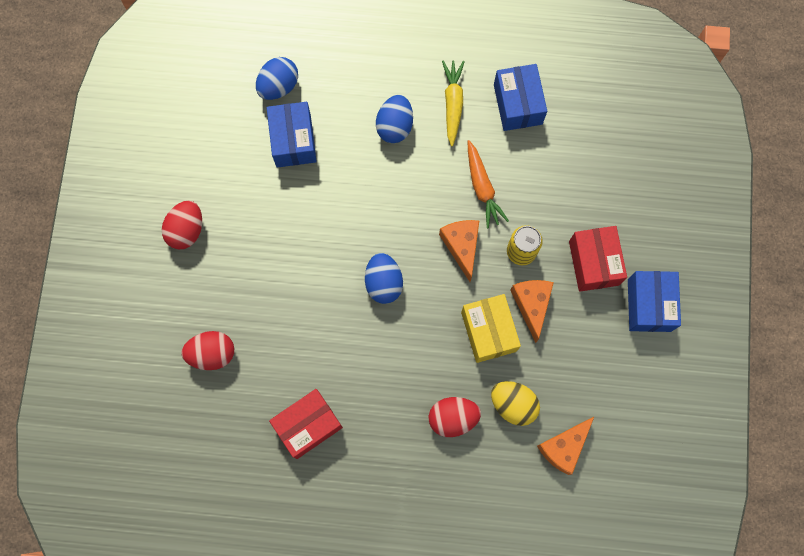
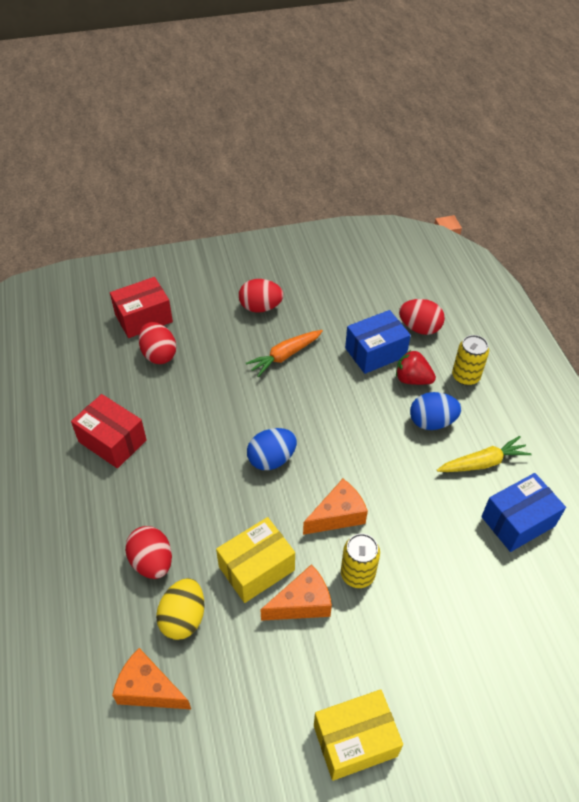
camera: 70 degrees right, 25 degrees down
(279, 86) = (419, 328): blue egg -> red egg
(340, 121) = (412, 379): none -> red strawberry
(355, 72) = (465, 376): none -> yellow can
(482, 187) = (409, 515): orange carrot -> orange carrot (285, 356)
(594, 263) = (379, 657): red box -> red box (143, 318)
(649, 305) = (355, 741): blue box -> yellow box

